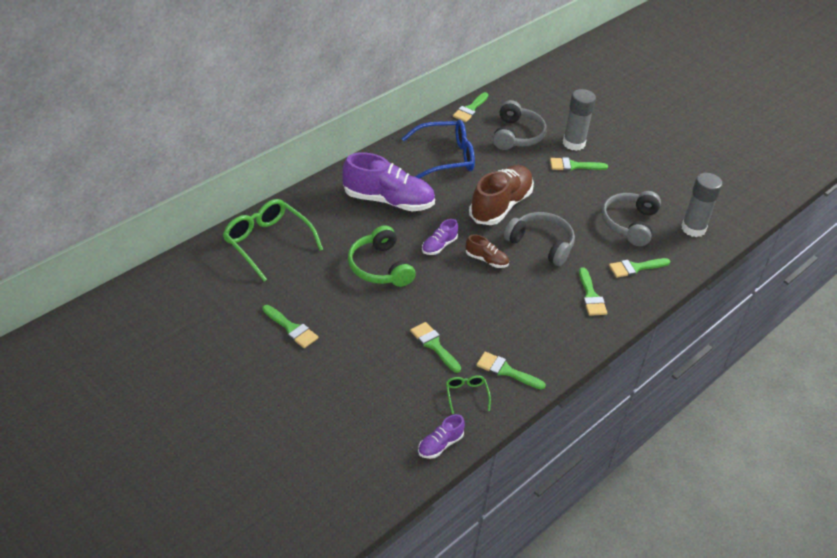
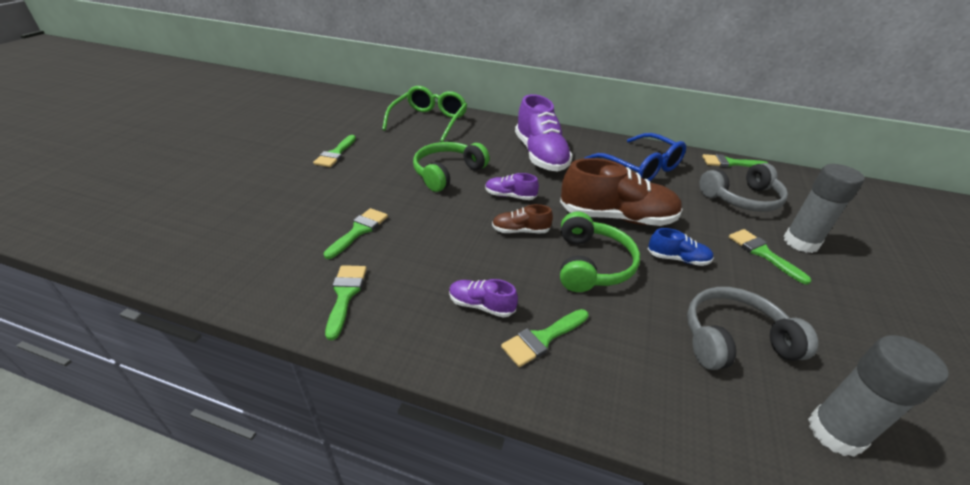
camera: 65 degrees right, 5 degrees down
(440, 445) = (200, 275): purple shoe -> purple shoe (481, 305)
(466, 395) = (290, 274): green glasses -> none
(486, 260) = (520, 231): brown shoe -> brown shoe turned 90 degrees clockwise
(541, 244) = (591, 264): grey headphones -> green headphones
(558, 204) = (677, 259): none -> blue shoe
(635, 268) = (650, 375): green brush -> none

